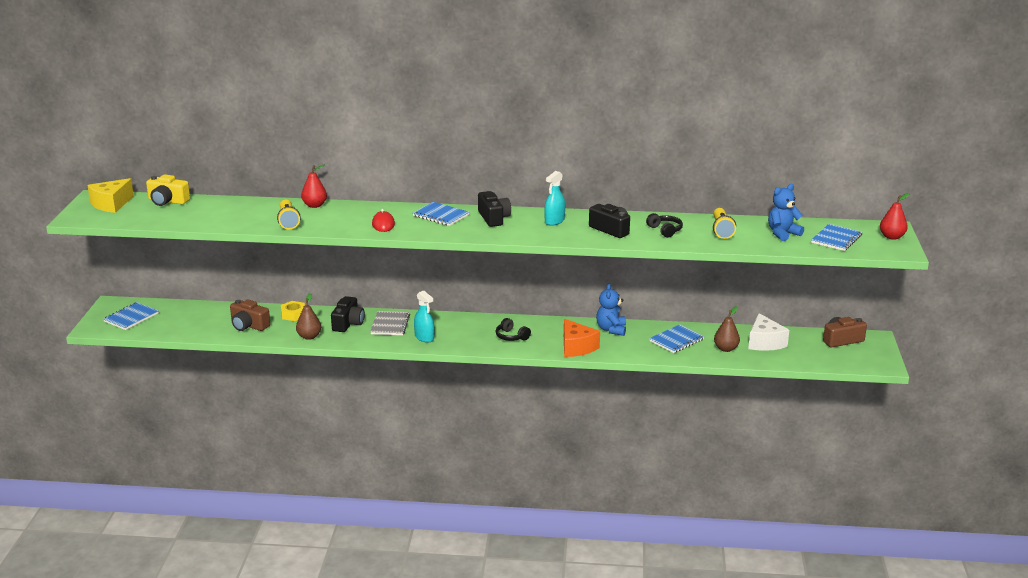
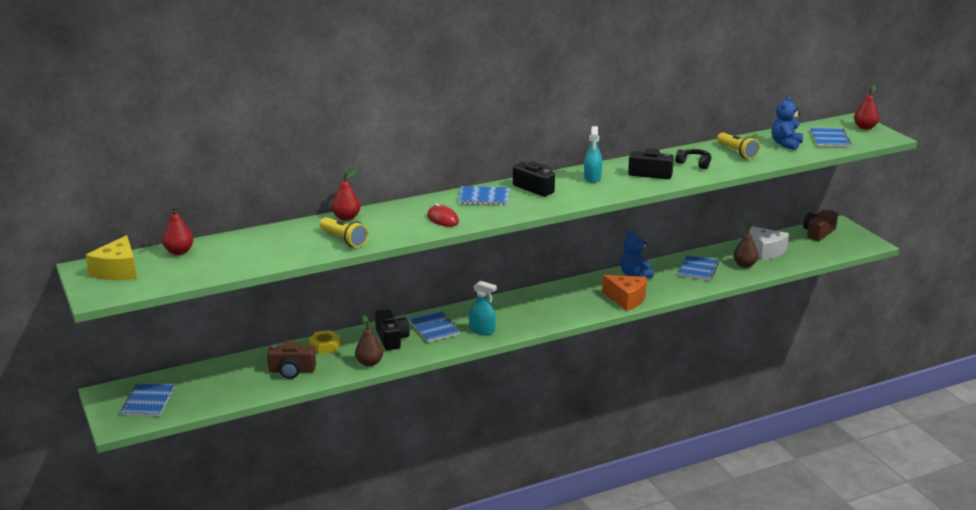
camera: 30 degrees left, 0 degrees up
(167, 201) = (179, 252): yellow camera -> red pear
(390, 324) = (434, 328): grey notebook -> blue notebook
(511, 336) = (559, 306): black headphones -> none

